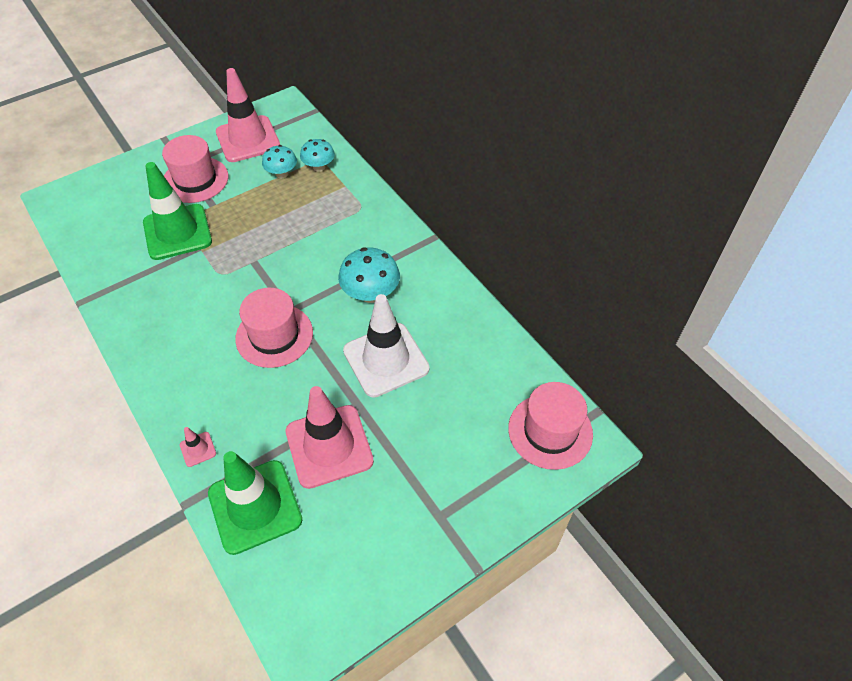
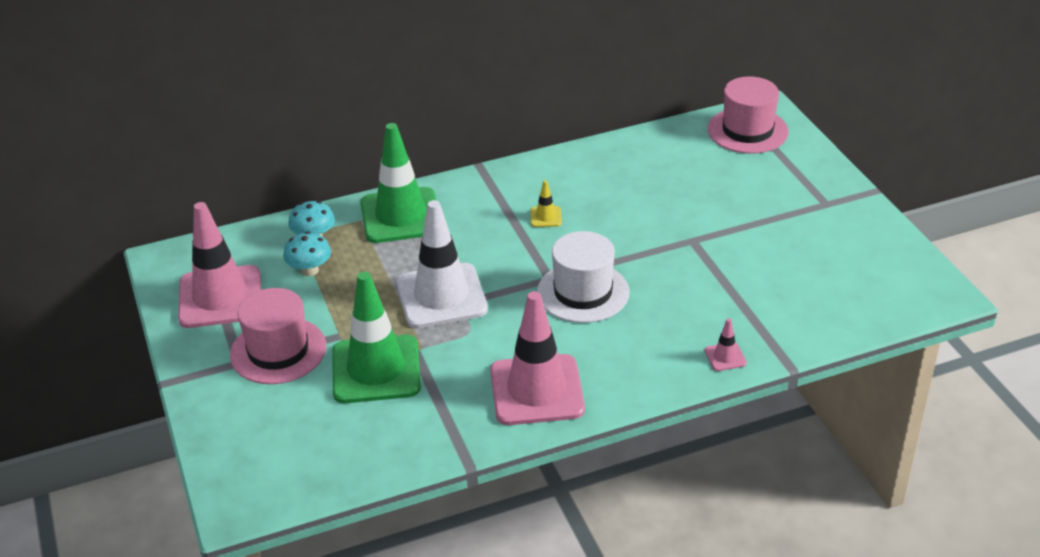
camera: 75 degrees left, 15 degrees down
(255, 506) = (801, 317): green traffic cone -> green traffic cone (401, 216)
(274, 335) = (583, 292): pink hat -> white hat
(329, 446) = (739, 263): pink traffic cone -> pink traffic cone (537, 390)
(370, 294) = (545, 217): turquoise mushroom -> yellow traffic cone
(386, 360) = (640, 216): white traffic cone -> white traffic cone (441, 296)

